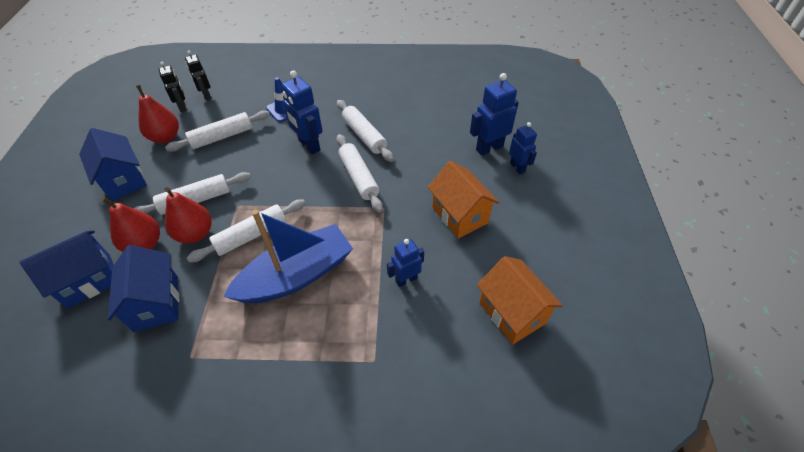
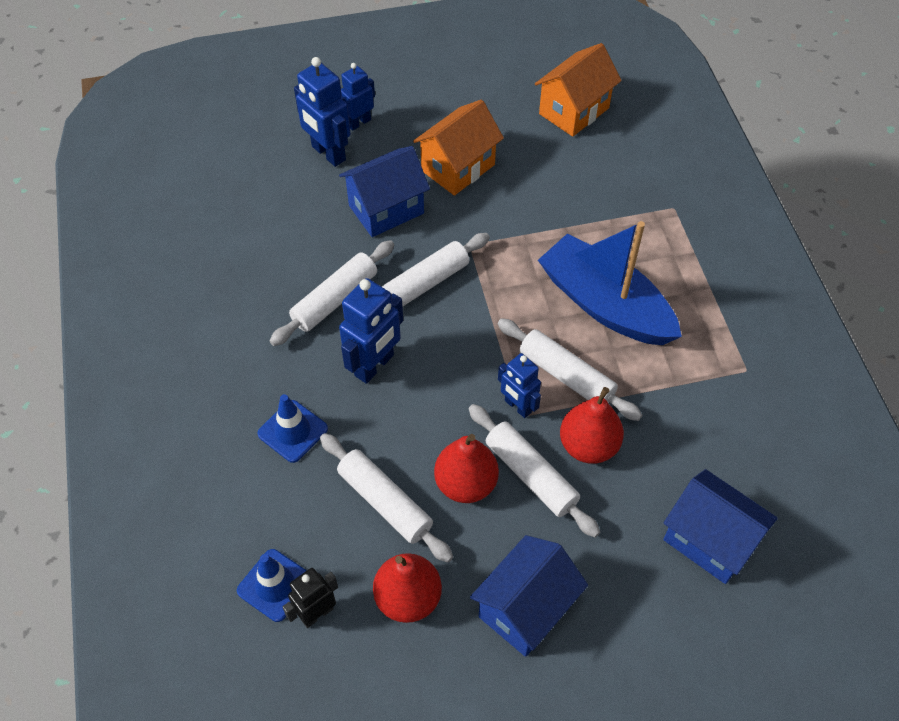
camera: 105 degrees left, 5 degrees up
(144, 244) = (629, 503): red pear -> red pear (466, 484)
(156, 303) = (703, 439): blue house -> blue house (386, 209)
(206, 95) = (275, 585): black robot -> blue traffic cone
(406, 279) = (569, 201): blue robot -> blue robot (517, 406)

